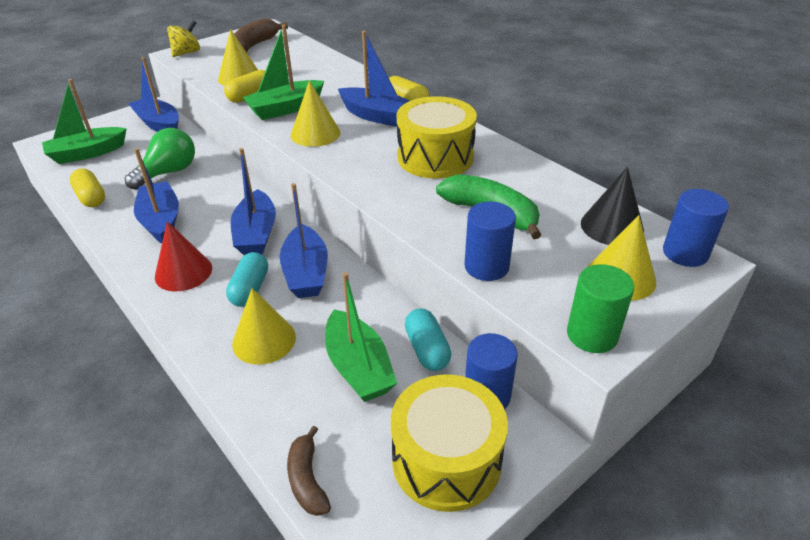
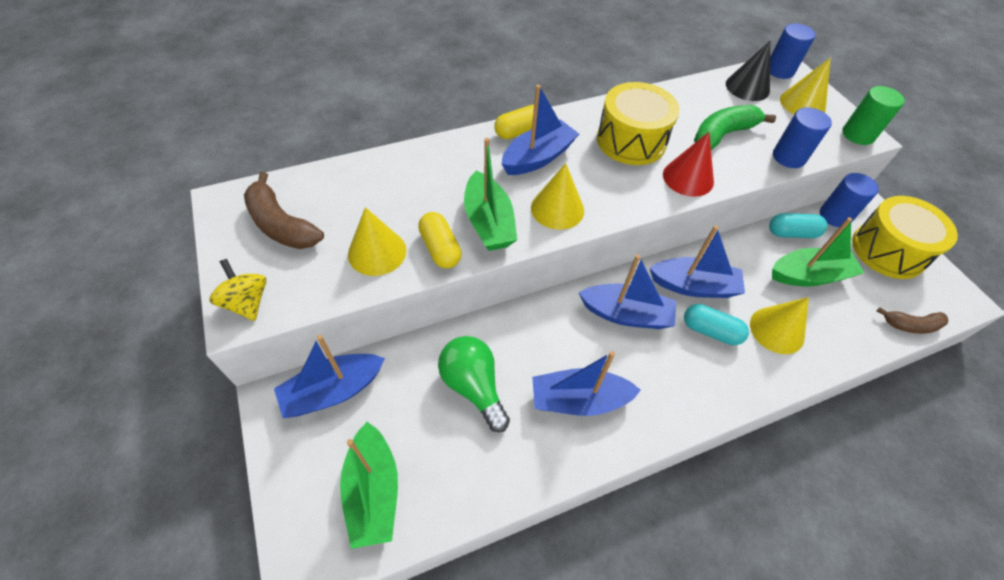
camera: 75 degrees left, 15 degrees up
(91, 197) = (500, 481): yellow capsule -> none
(183, 272) = (676, 384): red cone -> red cone (688, 178)

